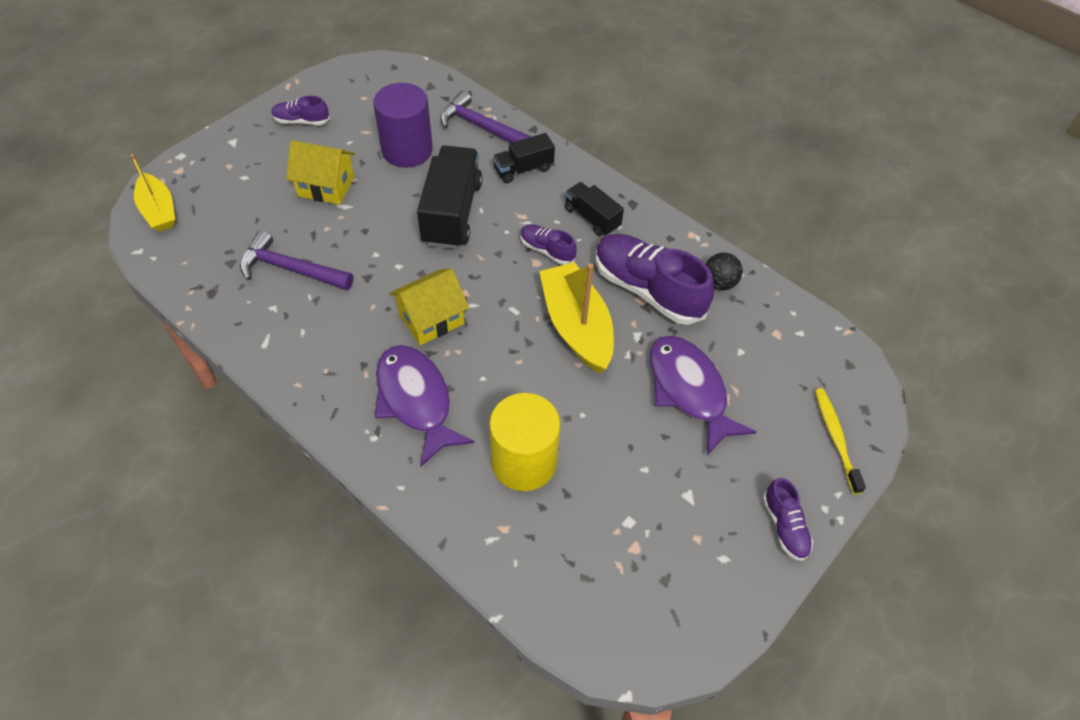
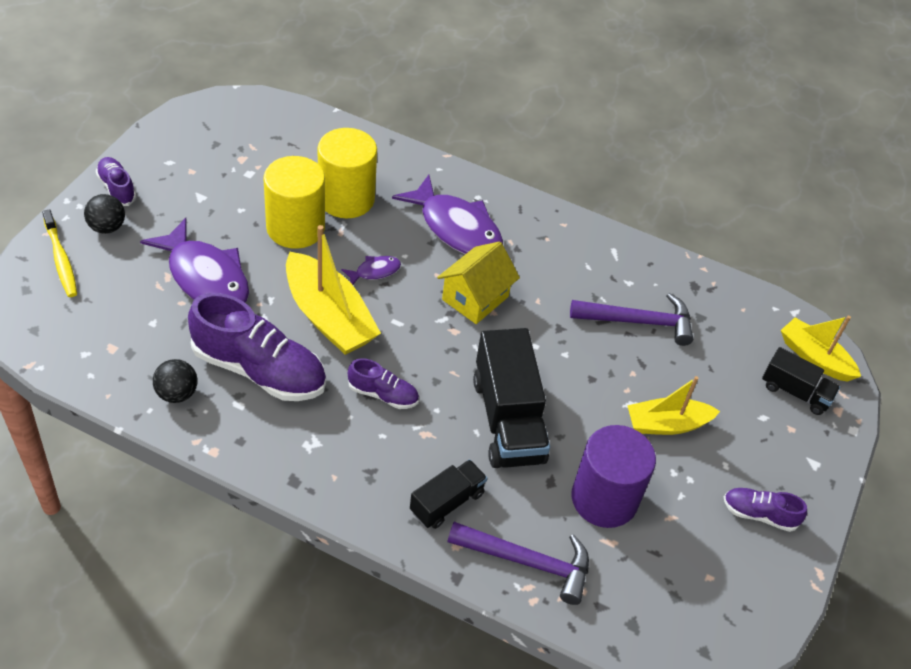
camera: 160 degrees right, 5 degrees down
(301, 121) = (759, 514): purple shoe -> purple shoe turned 150 degrees counterclockwise
(326, 186) = (666, 424): yellow house -> yellow boat
(519, 365) = (374, 271): none -> purple fish
(588, 432) = (295, 228): none -> yellow cylinder
(592, 218) = (341, 448): black truck -> black truck (795, 392)
(791, 471) = (107, 227): none -> black ball

